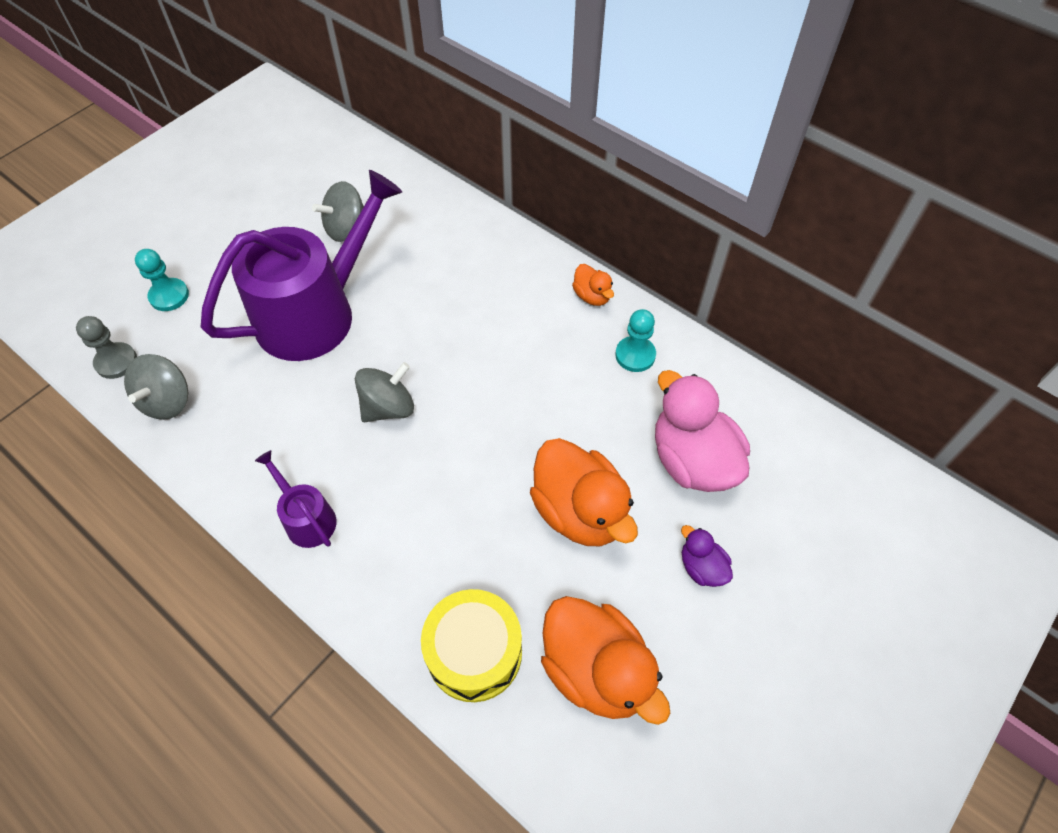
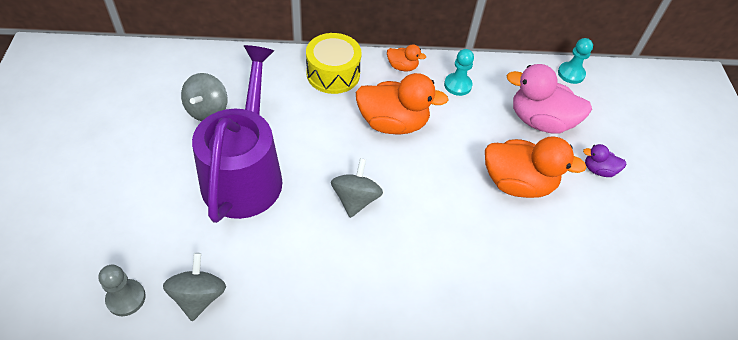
camera: 45 degrees left, 5 degrees down
(167, 401) = (199, 296): grey spinning top -> grey spinning top turned 150 degrees counterclockwise
(169, 296) = (119, 228): turquoise pawn -> turquoise pawn (571, 74)
(307, 518) = (378, 297): purple watering can -> none
(474, 652) = (547, 295): yellow drum -> yellow drum (333, 74)
(596, 670) = (609, 255): orange duck -> orange duck (393, 123)

